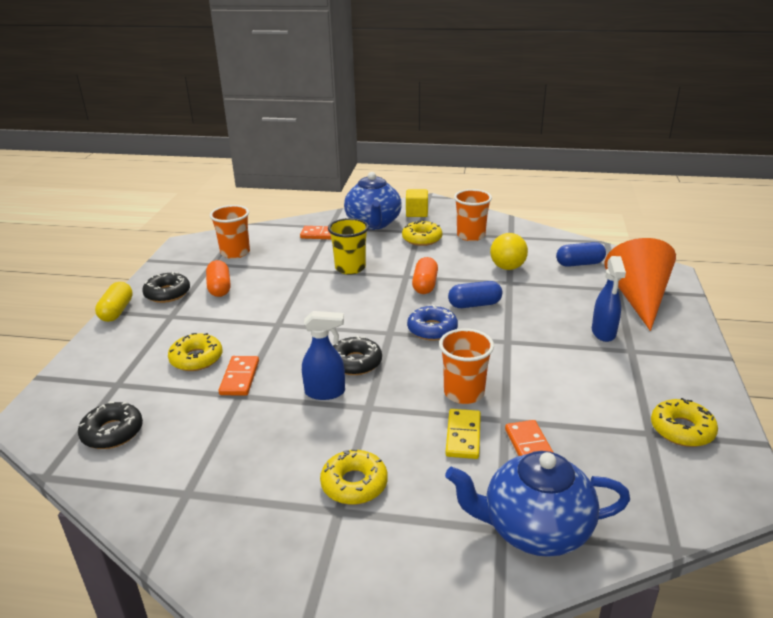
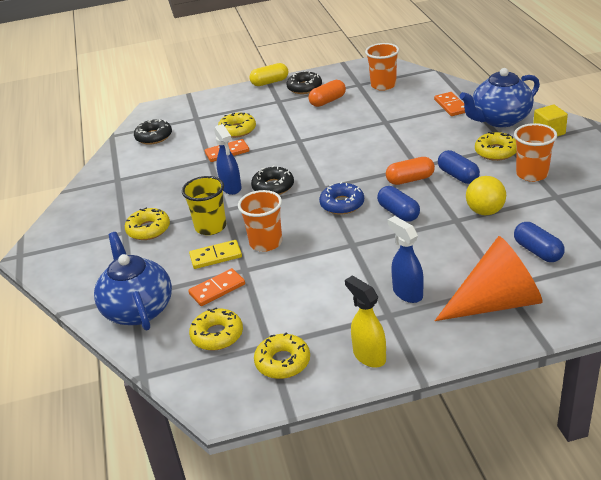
camera: 70 degrees right, 5 degrees up
(350, 268) = (406, 138): yellow cup -> yellow cup (210, 227)
(442, 263) = (458, 176): none -> blue capsule
(603, 333) = (407, 293): blue spray bottle -> blue spray bottle turned 75 degrees clockwise
(619, 467) = (217, 335): none -> yellow donut
(688, 376) = (369, 356): none -> yellow spray bottle

